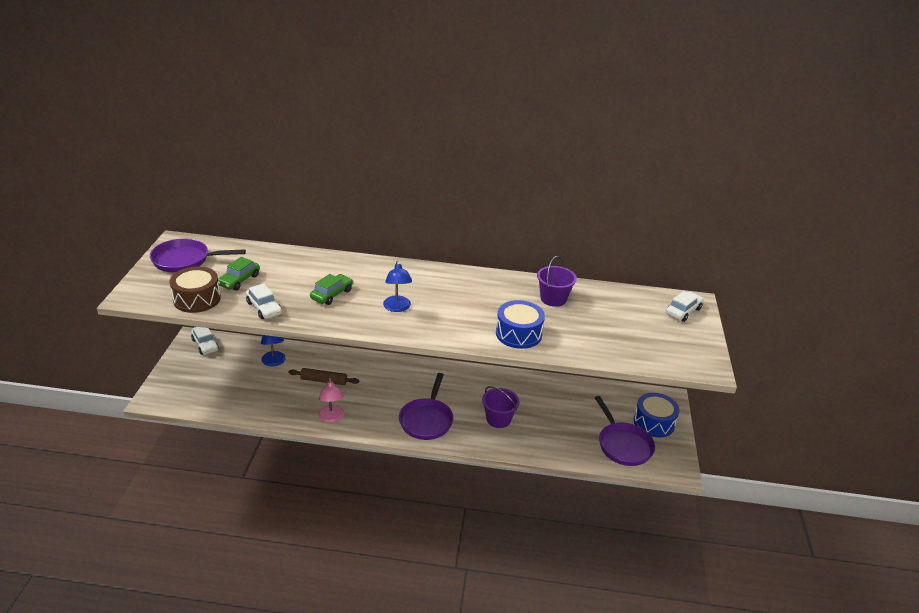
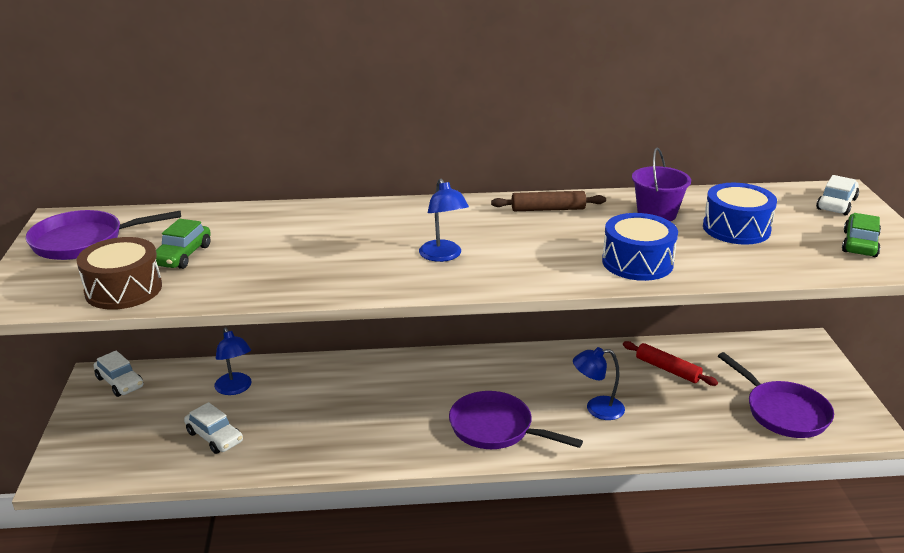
camera: 10 degrees left, 5 degrees down
(264, 308) = (238, 286): white car -> white car (214, 437)
(324, 381) = (321, 401): brown rolling pin -> brown rolling pin (548, 209)
(331, 294) = (335, 253): green car -> green car (859, 244)
(331, 418) = (353, 451): pink lamp -> none
(427, 420) = (496, 428): purple pan -> purple pan turned 120 degrees clockwise
(498, 419) = (597, 409): purple bucket -> blue lamp
(559, 400) = (667, 369): none -> red rolling pin
(654, 422) = (806, 376): blue drum -> blue drum (736, 228)

